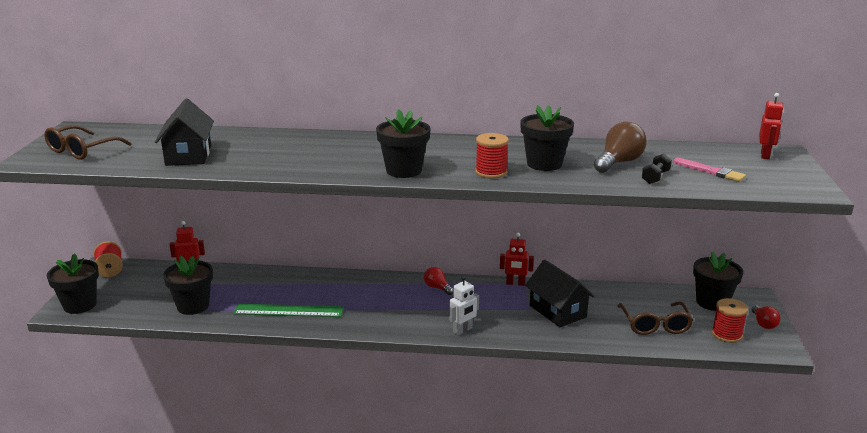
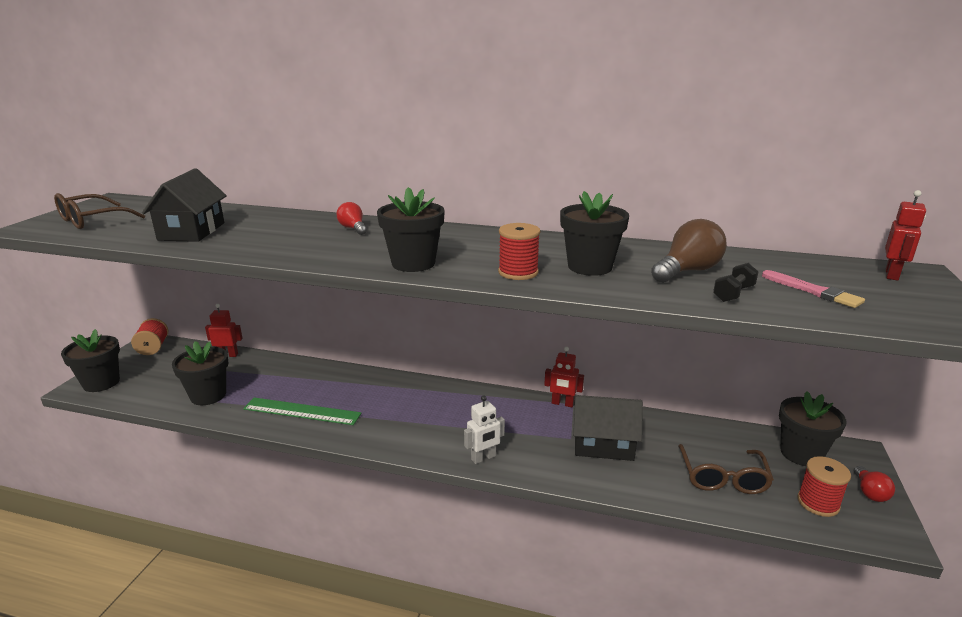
camera: 10 degrees right, 0 degrees up
(437, 288) = (472, 400): red light bulb -> red light bulb (353, 228)
(557, 311) = (603, 445): black house -> black house turned 60 degrees counterclockwise

